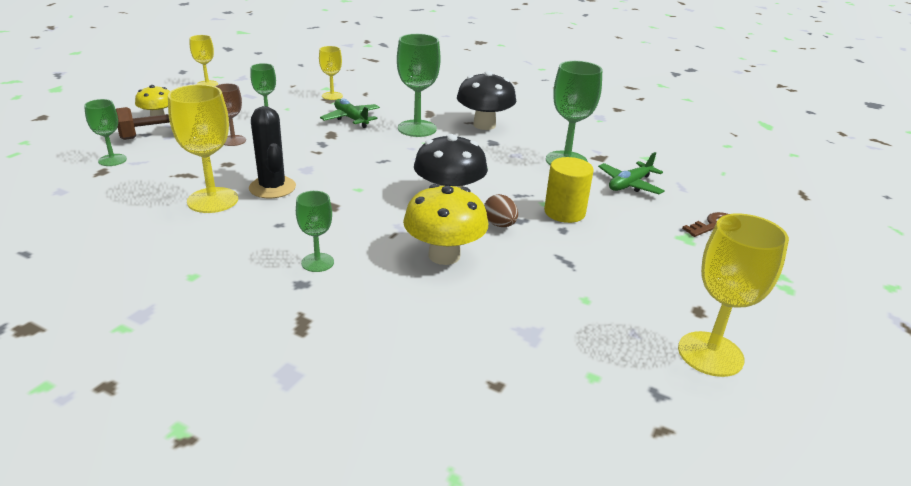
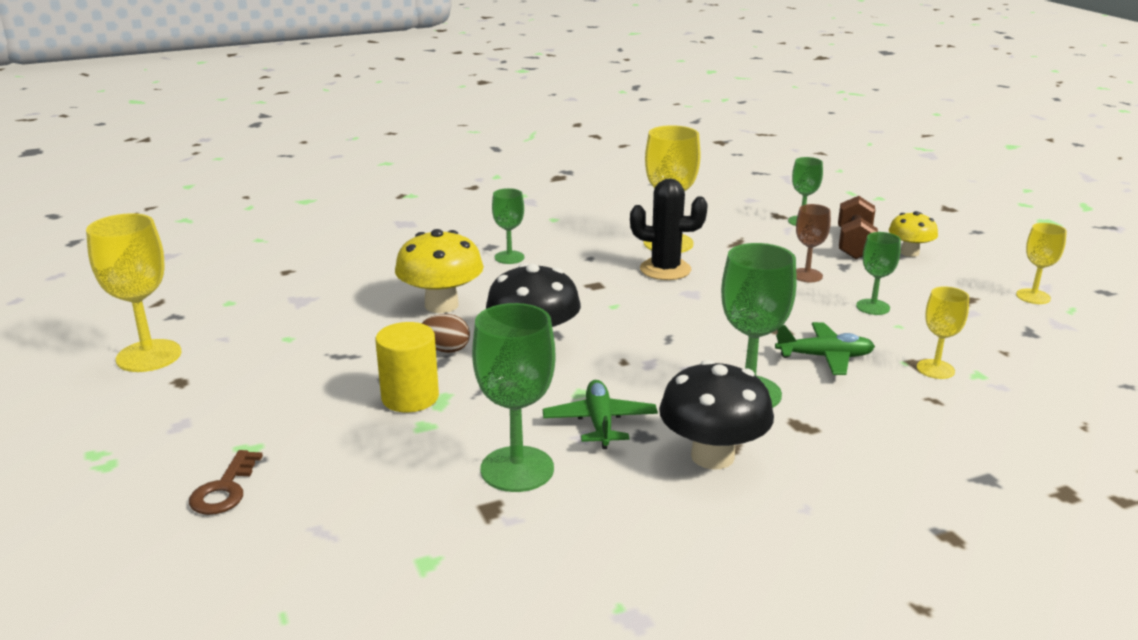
camera: 130 degrees right, 5 degrees down
(629, 184) = (392, 485): green plane -> green plane (600, 422)

